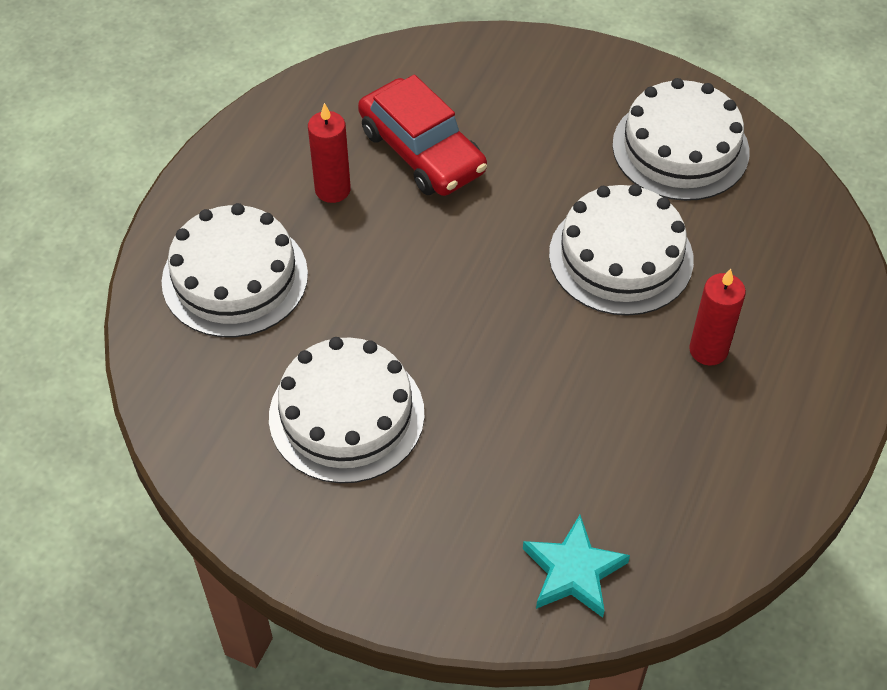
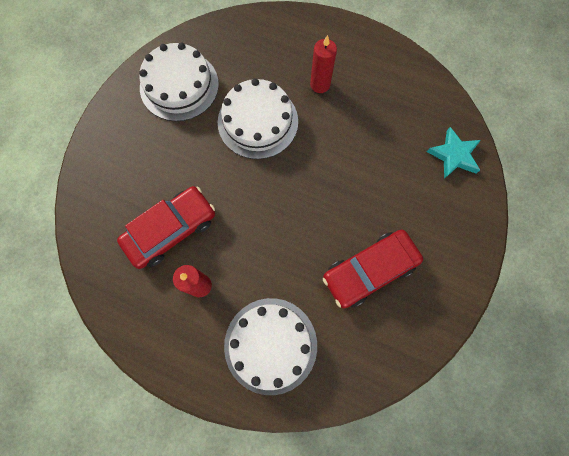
camera: 90 degrees left, 20 degrees up
(346, 415) = (369, 270): white cake -> red car

